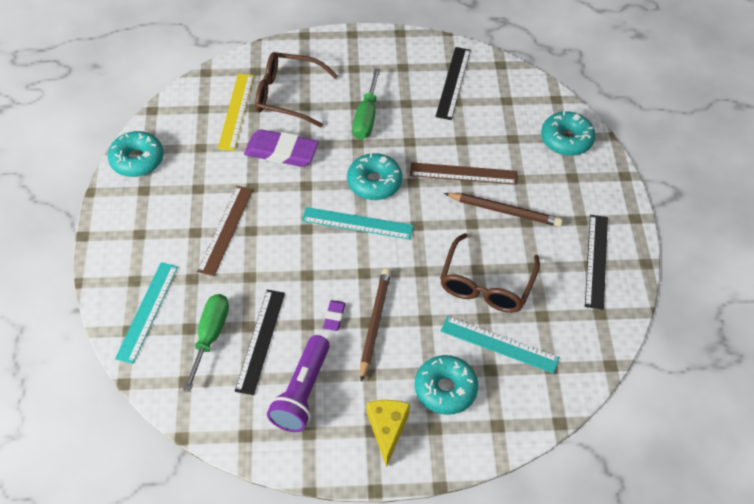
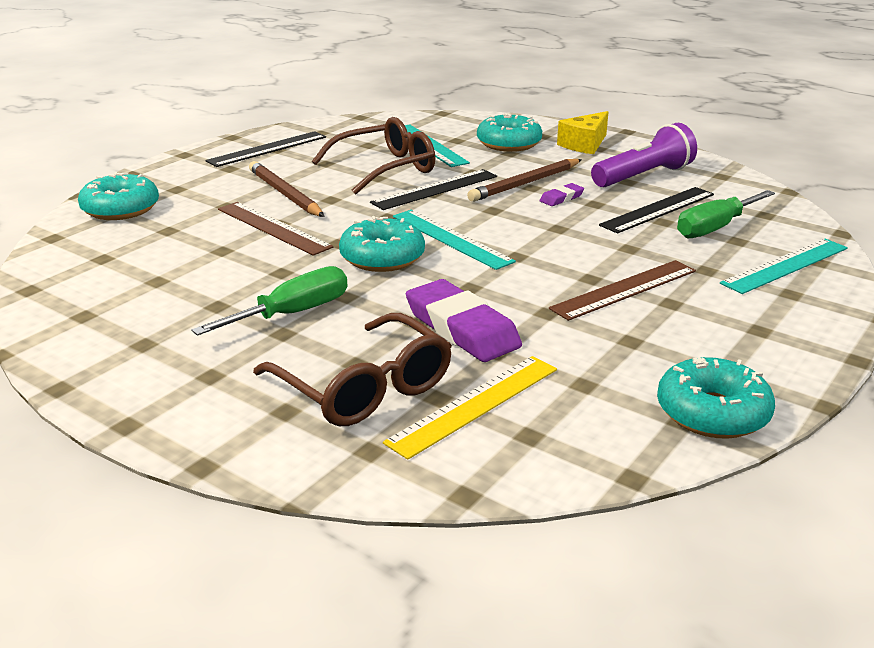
camera: 140 degrees left, 25 degrees down
(453, 82) = (121, 298): black ruler -> black ruler (435, 189)

